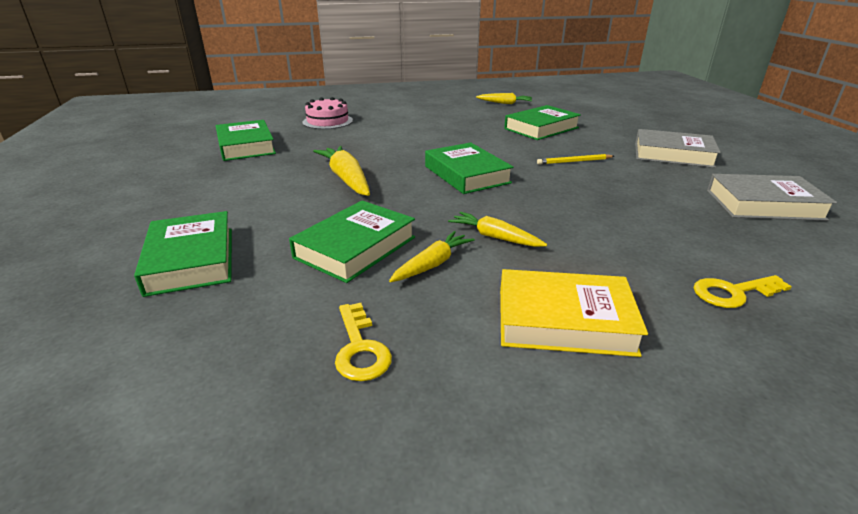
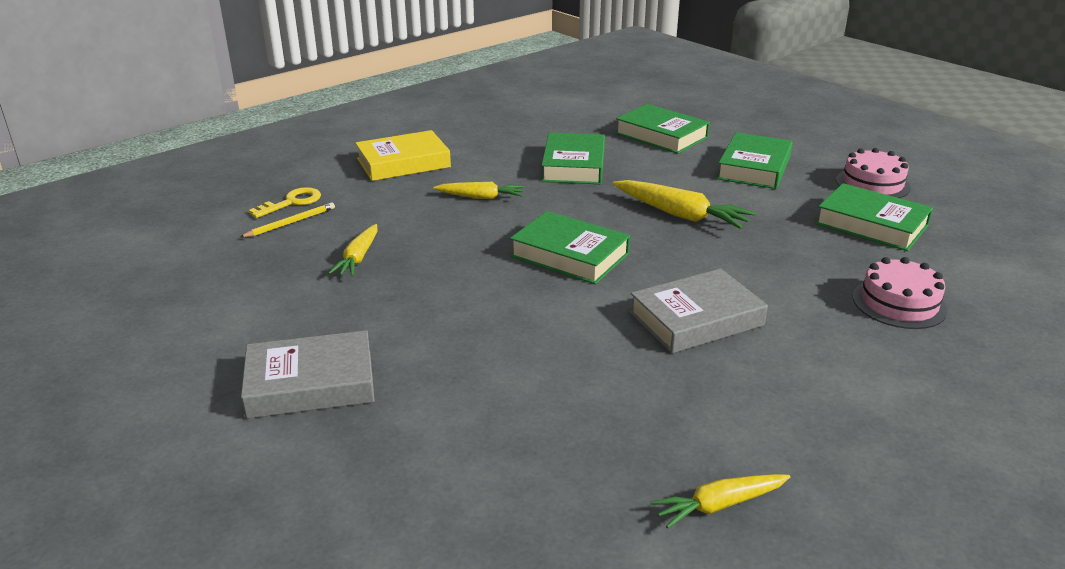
camera: 150 degrees right, 0 degrees up
(170, 164) = (872, 184): none -> pink cake
(360, 348) = (502, 130): yellow key -> none
(432, 264) = (508, 169): yellow carrot -> yellow carrot (358, 258)
(541, 128) = (556, 401): green book -> green book (754, 168)
(574, 161) = (457, 318): yellow pencil -> yellow pencil (290, 223)
(763, 205) = (218, 303): grey book -> grey book (696, 319)

